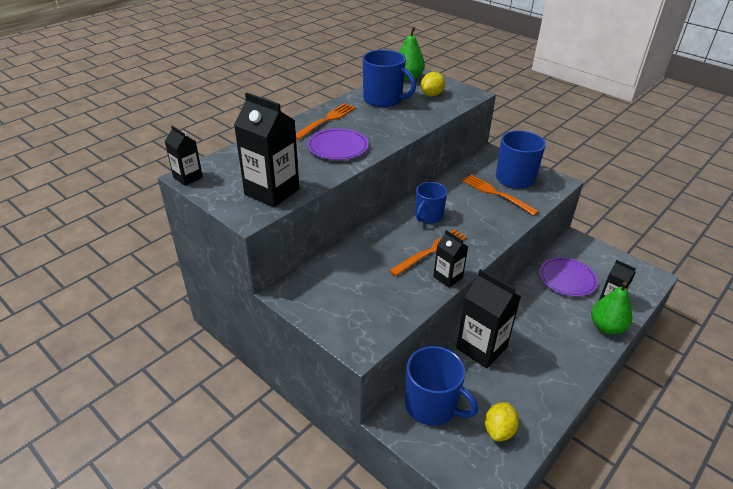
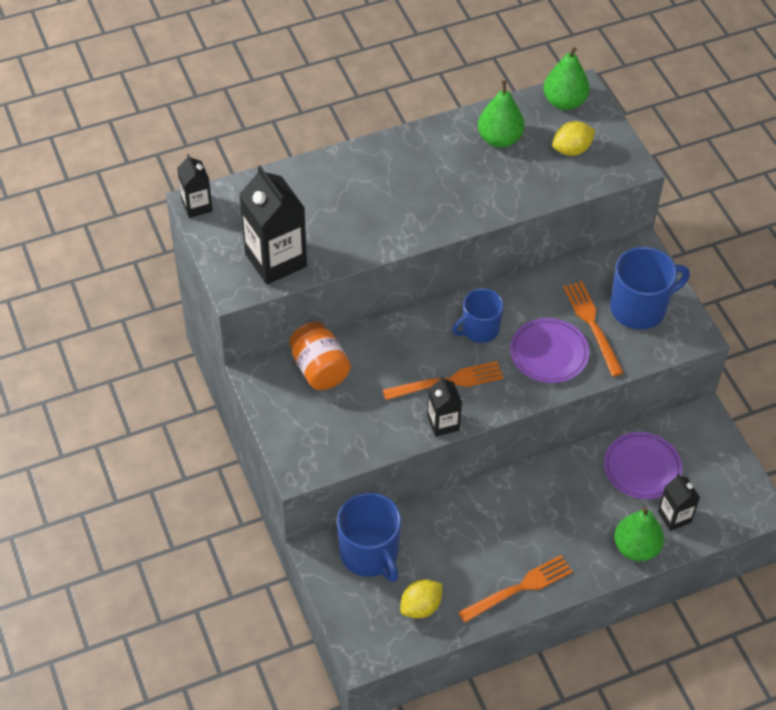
camera: 25 degrees right, 15 degrees up
(326, 120) = (401, 157): orange fork -> orange fork (519, 588)
(332, 273) = (319, 369): none -> orange jar
(338, 147) = (387, 212): purple plate -> purple plate (549, 353)
(383, 99) = (499, 139): blue mug -> green pear
(481, 348) = (467, 513): black carton -> none

